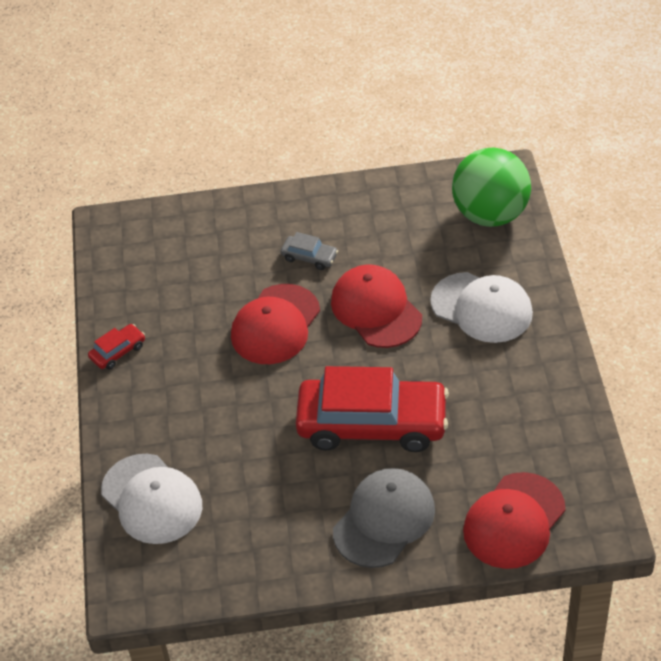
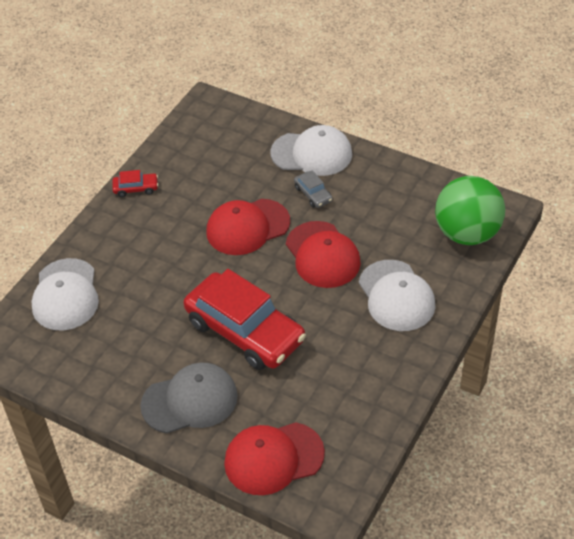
camera: 35 degrees right, 0 degrees up
(269, 218) = (312, 154): none -> white cap
(376, 309) = (322, 255): red cap -> red cap turned 150 degrees clockwise

